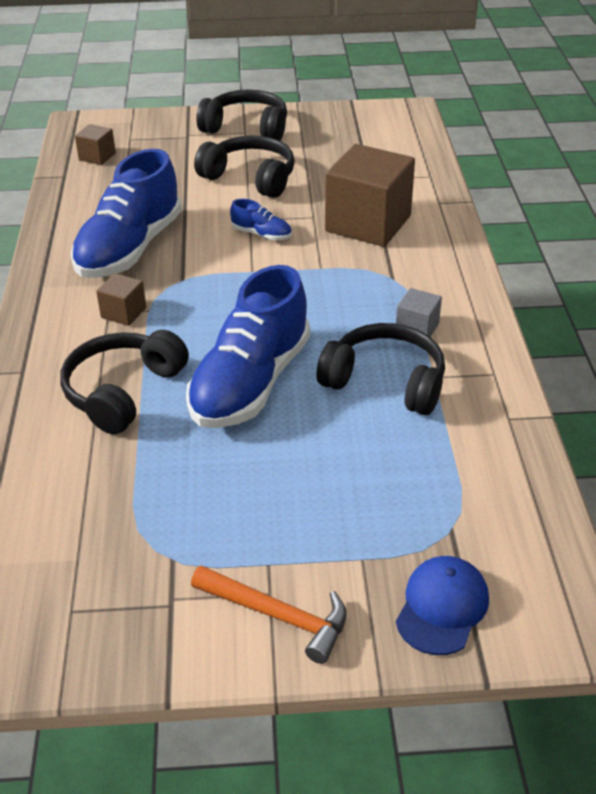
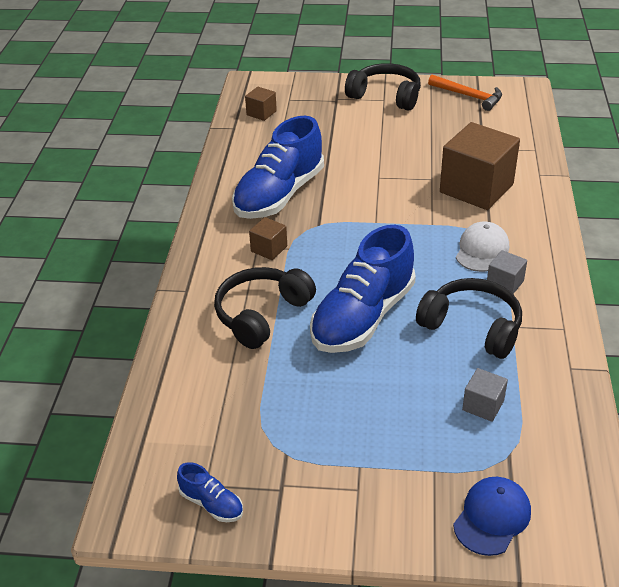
camera: 10 degrees right, 0 degrees up
(250, 178) = (384, 140): black headphones -> none
(261, 234) = (387, 191): blue shoe -> blue shoe (211, 504)
(278, 616) = (361, 508): orange hammer -> orange hammer (469, 96)
(384, 292) = (482, 250): none -> white cap
(411, 473) = (483, 405): none -> grey cube

